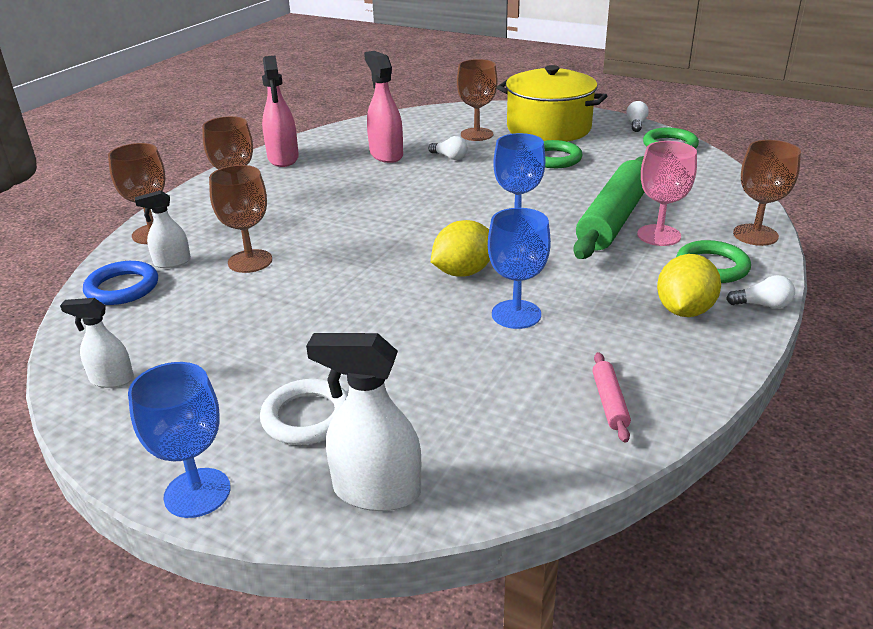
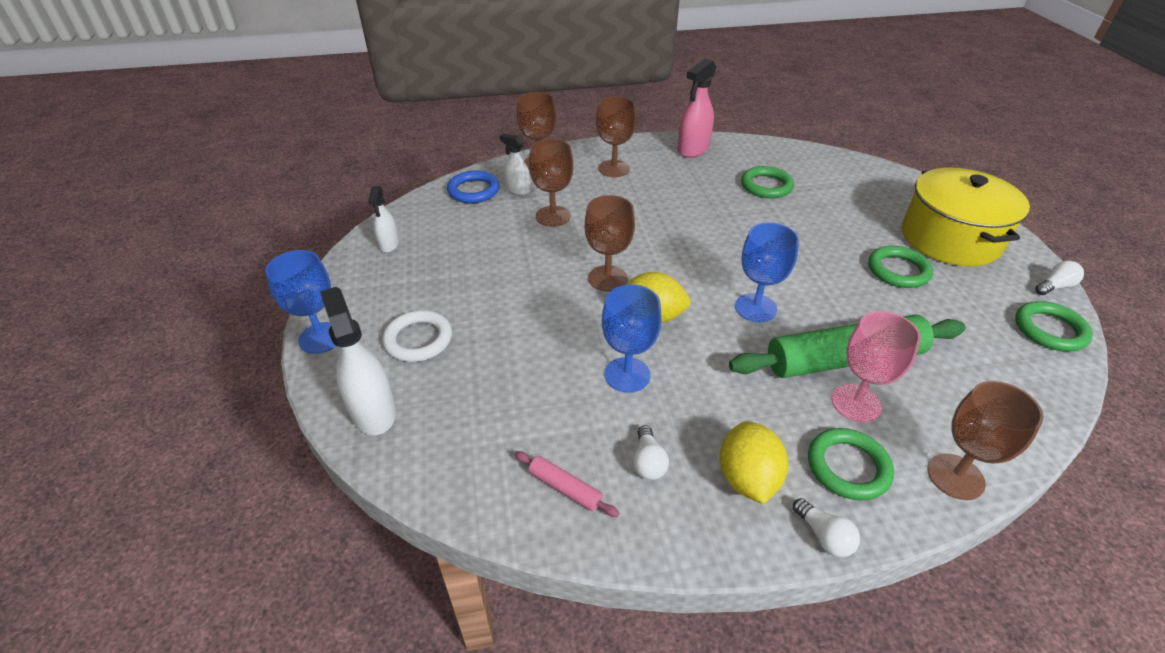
camera: 50 degrees right, 10 degrees up
(111, 379) = (389, 244): white spray bottle -> white spray bottle turned 150 degrees counterclockwise
(386, 155) = (766, 186): pink spray bottle -> green ring
(450, 157) = (810, 216): white light bulb -> white light bulb (648, 462)
(476, 134) = (870, 208): brown goblet -> brown goblet (607, 278)
(609, 402) = (565, 488): pink rolling pin -> pink rolling pin turned 75 degrees clockwise
(684, 310) = (747, 478): yellow lemon -> yellow lemon turned 75 degrees counterclockwise

